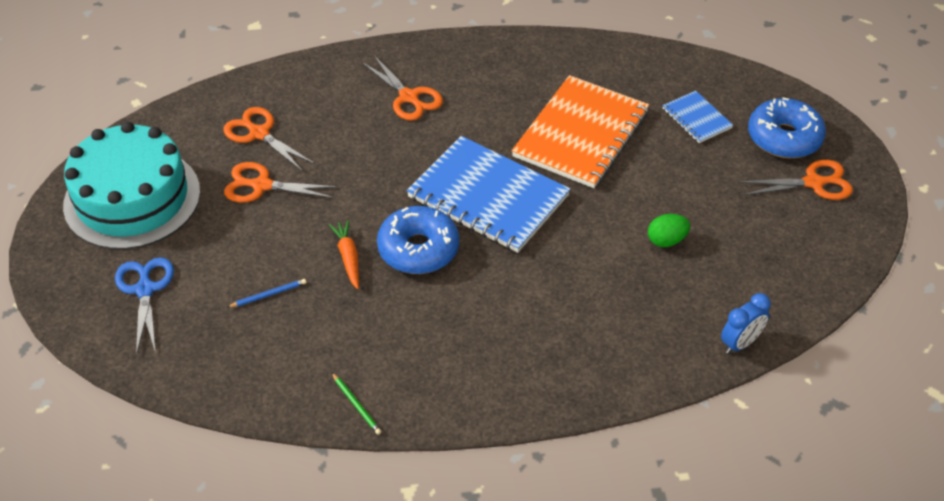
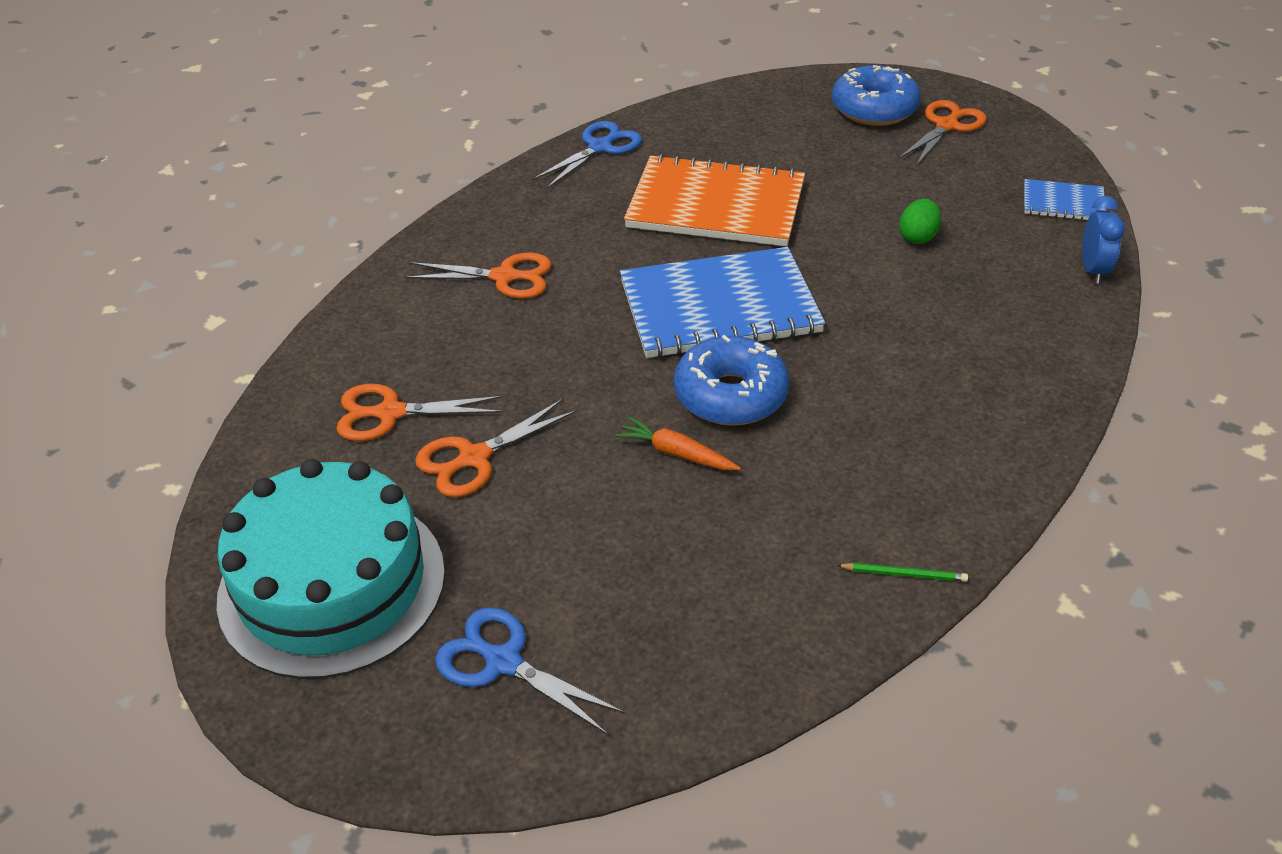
camera: 45 degrees left, 5 degrees down
(268, 294) = (652, 551): blue pencil -> none
(572, 50) = (600, 147): none -> blue scissors
(581, 134) = (716, 205): orange notebook -> orange notebook turned 60 degrees counterclockwise
(696, 118) = (788, 136): blue notebook -> blue notebook (1063, 203)

